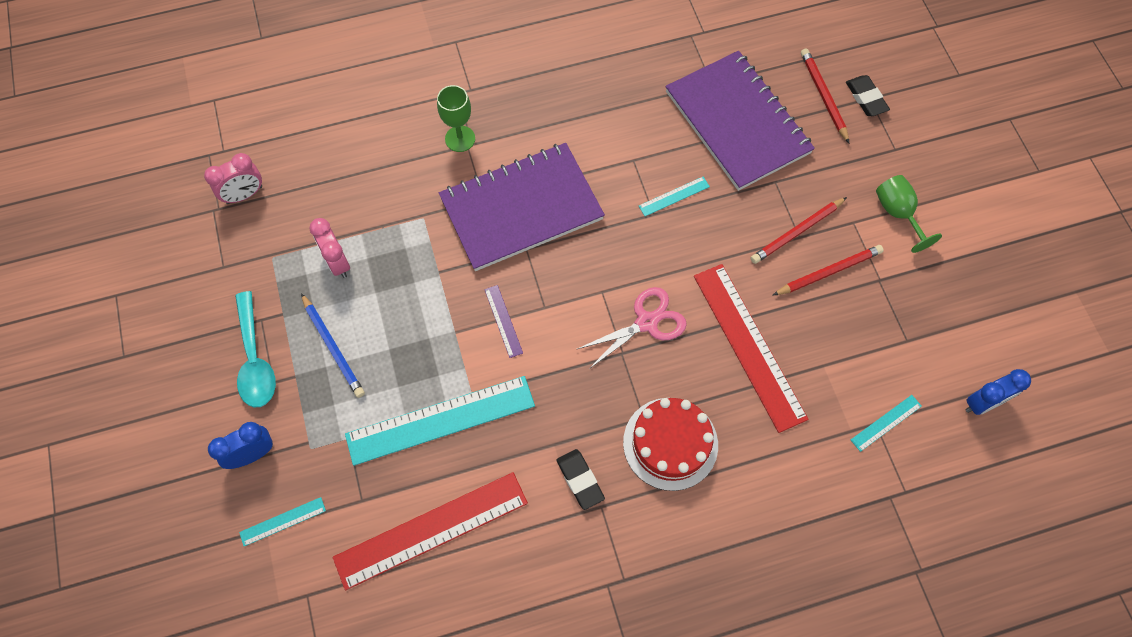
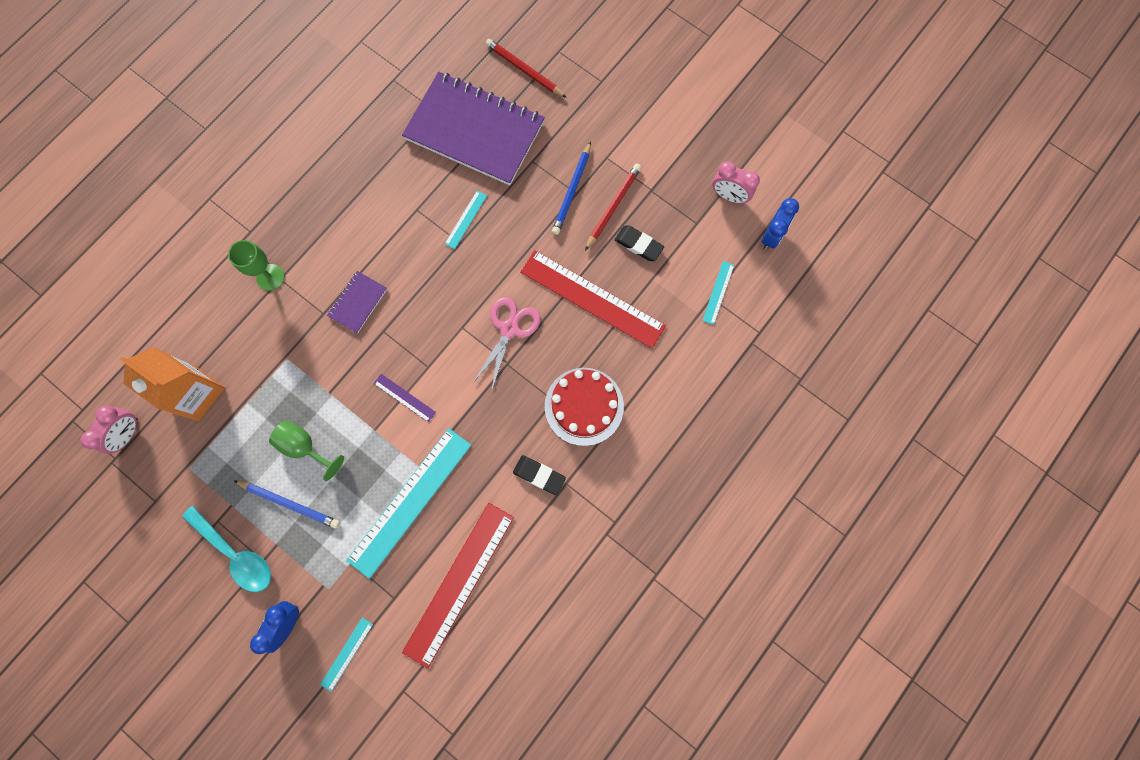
camera: 35 degrees left, 10 degrees up
(325, 197) = (196, 393): none -> orange carton
(337, 262) = (245, 437): pink clock -> pink clock (729, 196)
(521, 208) = (358, 302): purple notebook -> purple notebook, size x0.43
(797, 232) = (572, 190): red pencil -> blue pencil
(866, 98) = (556, 53): black eraser -> black eraser (638, 245)
(897, 213) = (633, 131): green goblet -> green goblet (304, 447)

